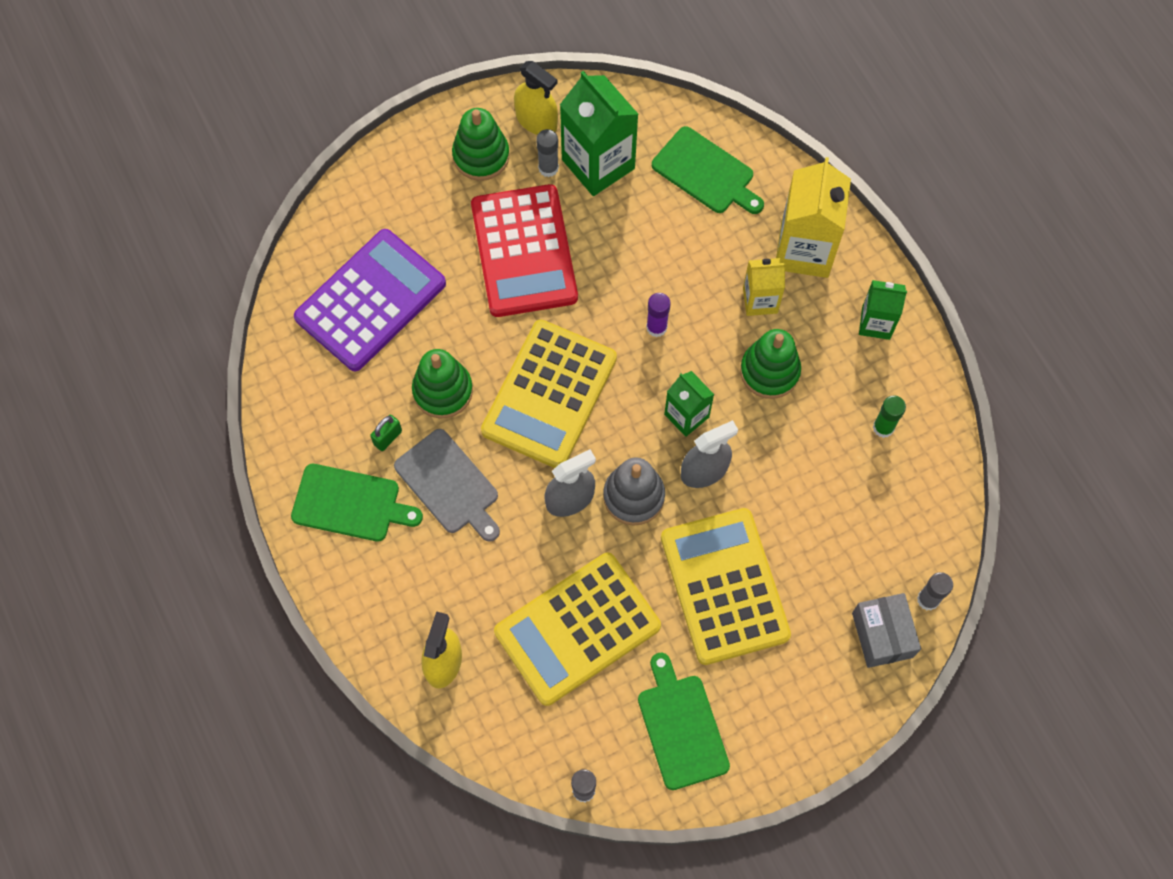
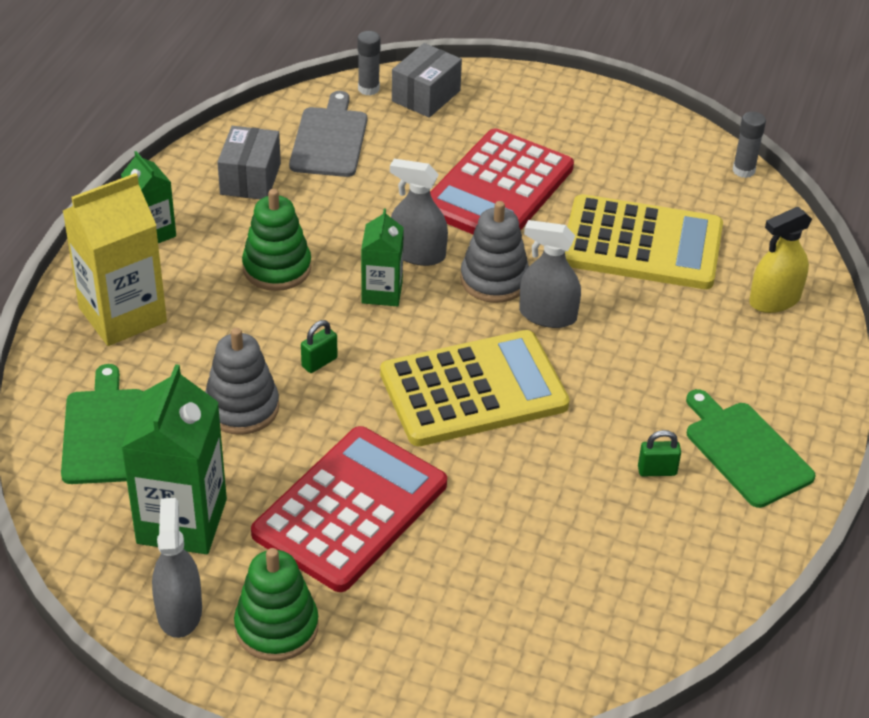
camera: 135 degrees left, 25 degrees down
(371, 301) = (547, 591): purple calculator -> none
(443, 391) = (564, 465): green stacking toy -> none
(449, 484) = (639, 398): grey cutting board -> grey cutting board (329, 139)
(536, 120) = (179, 611): yellow spray bottle -> grey spray bottle
(548, 168) = (230, 558): grey glue stick -> none
(656, 327) = (319, 362): purple glue stick -> green padlock
(658, 256) = (242, 408): none -> grey stacking toy
(681, 727) = (631, 151): green cutting board -> none
(724, 586) = (498, 188): yellow calculator -> red calculator
(760, 300) = (211, 313): yellow carton -> none
(883, 427) = (250, 179): green glue stick -> grey box

